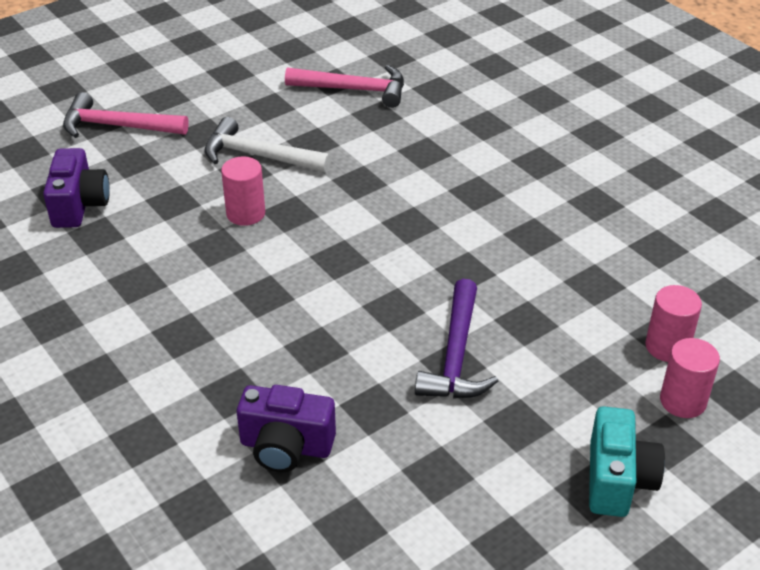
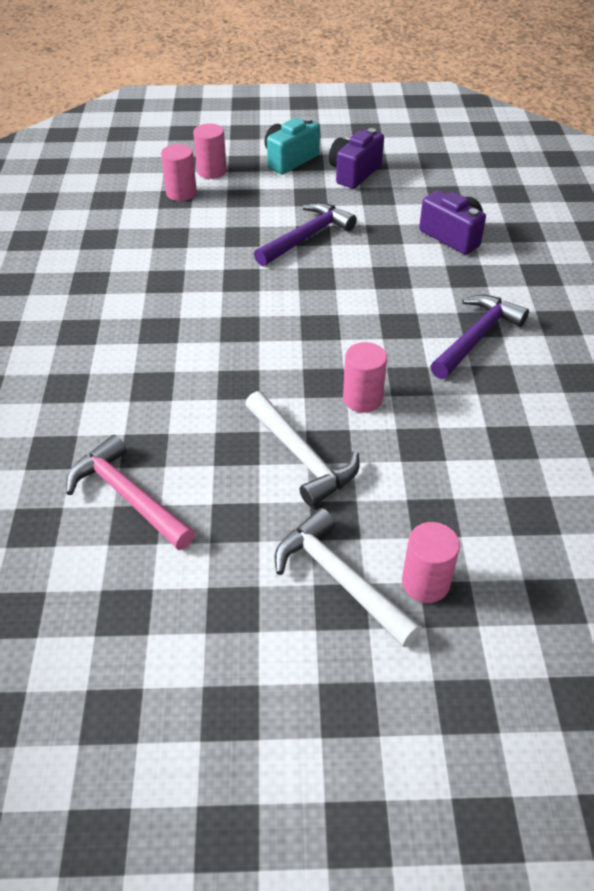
camera: 145 degrees left, 5 degrees up
(79, 205) = (515, 483): purple camera -> purple camera (354, 173)
(117, 126) = (425, 583): pink hammer -> pink cylinder
(175, 107) = (339, 578): none -> white hammer
(177, 317) = (477, 337): none -> purple hammer

